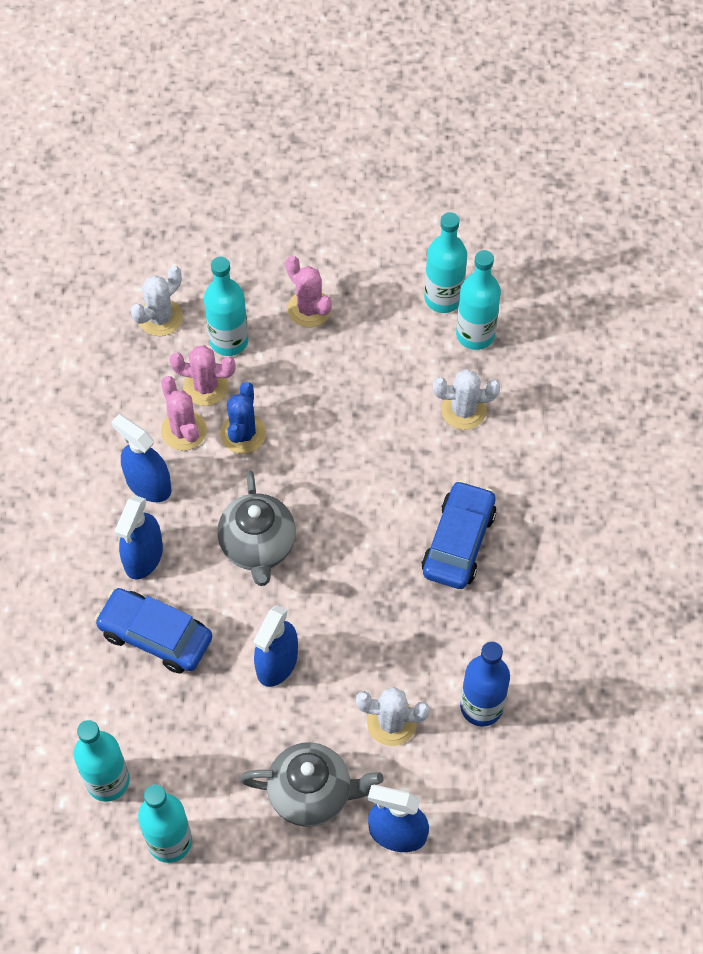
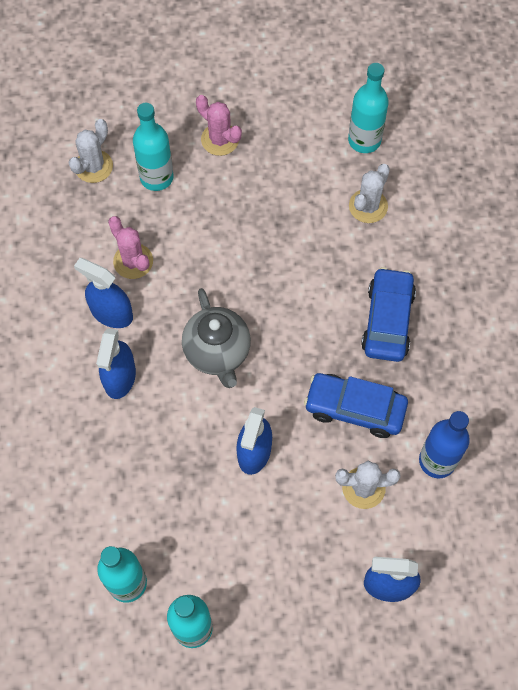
camera: 10 degrees left, 5 degrees up
(155, 636) = (144, 446): blue car -> blue car (355, 409)
(206, 386) = (144, 220): pink cactus -> none
(243, 434) = (185, 256): blue cactus -> none
(311, 794) = (308, 563): grey teapot -> none
(443, 298) = (331, 113): turquoise bottle -> none
(463, 410) = (368, 206): white cactus -> white cactus turned 45 degrees counterclockwise

